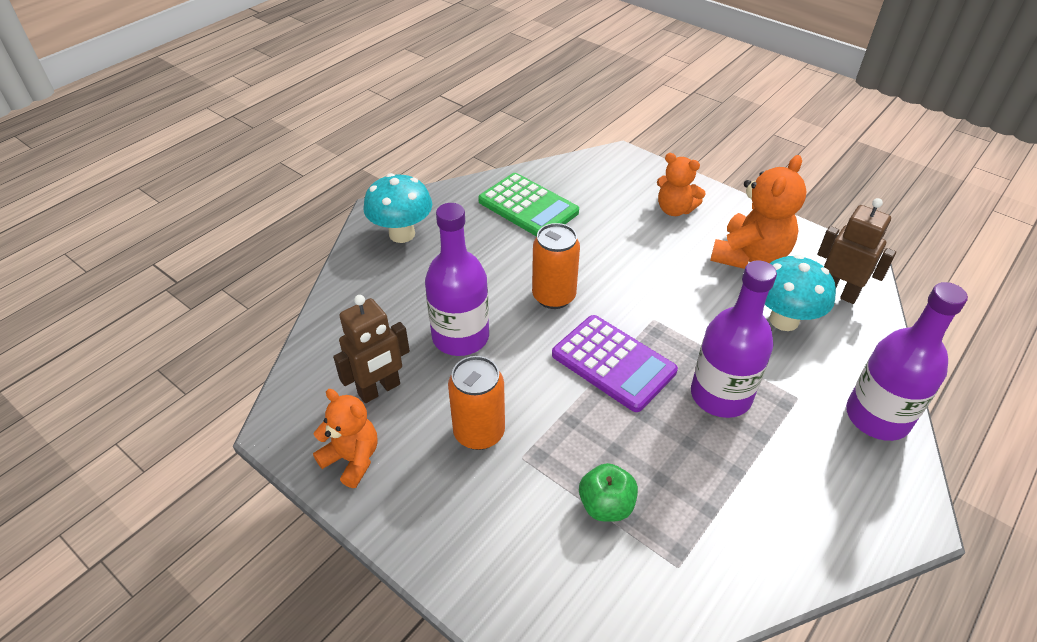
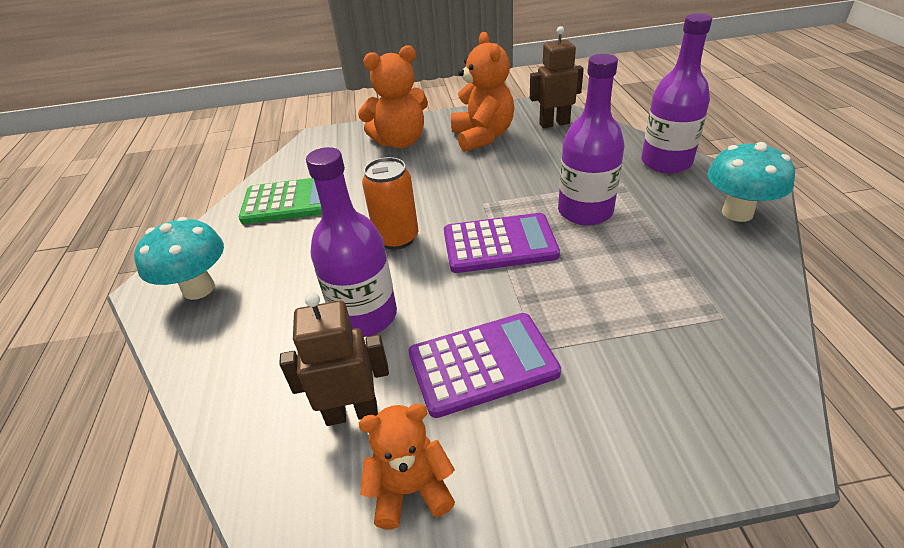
camera: 45 degrees left, 5 degrees down
(379, 389) = (351, 412): brown robot -> brown robot turned 105 degrees counterclockwise
(479, 432) = (482, 364): orange can -> purple calculator
(606, 505) = (633, 325): green apple -> none
(674, 209) = (400, 142): orange teddy bear -> orange teddy bear, size x1.57
(784, 320) = (551, 153): turquoise mushroom -> turquoise mushroom (737, 213)

